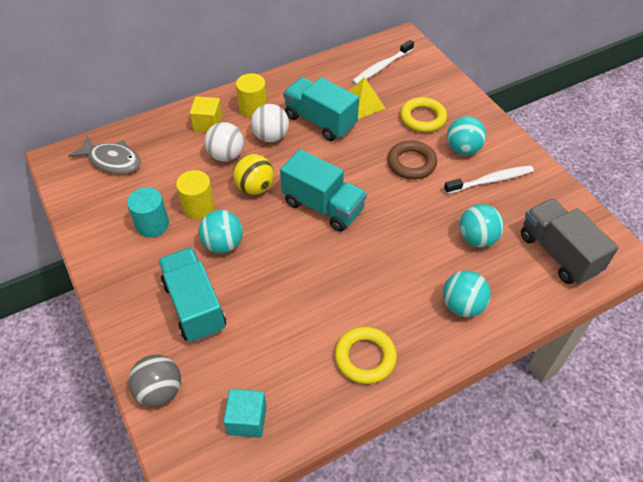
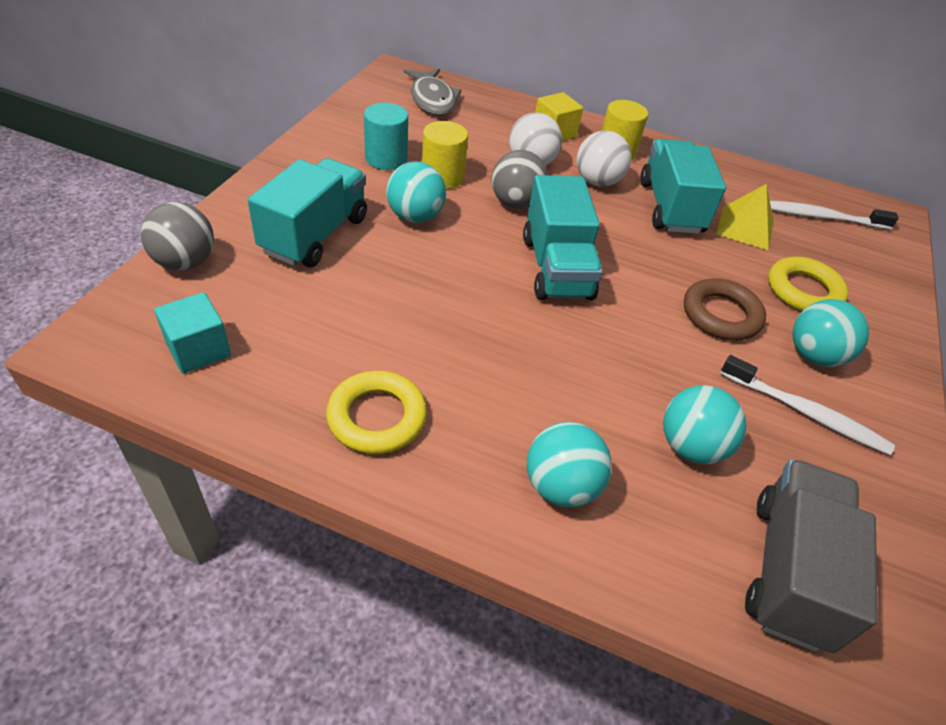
camera: 45 degrees right, 5 degrees down
(255, 188) = (515, 203): yellow ball -> grey ball

